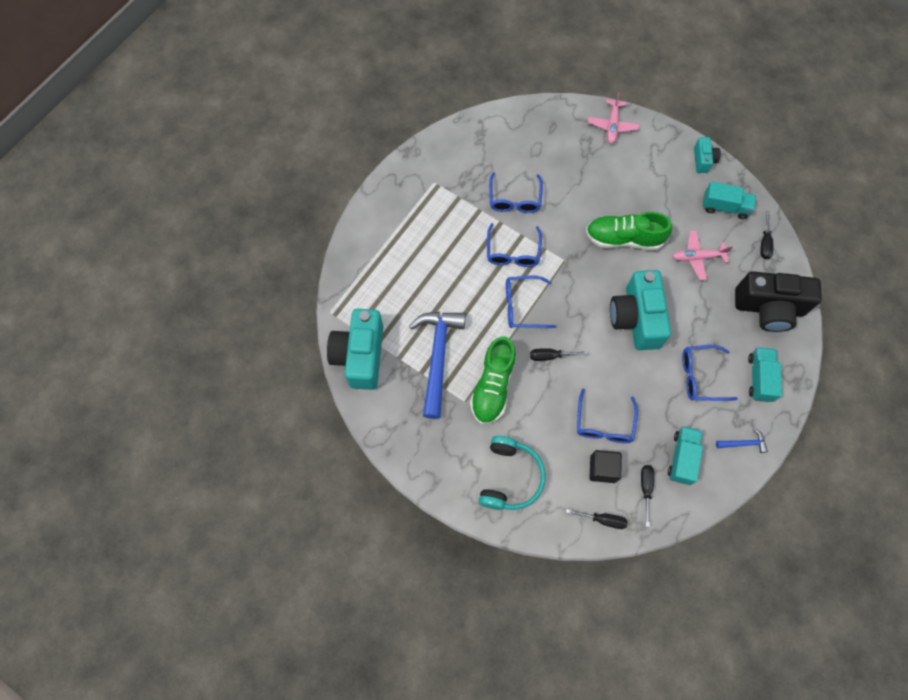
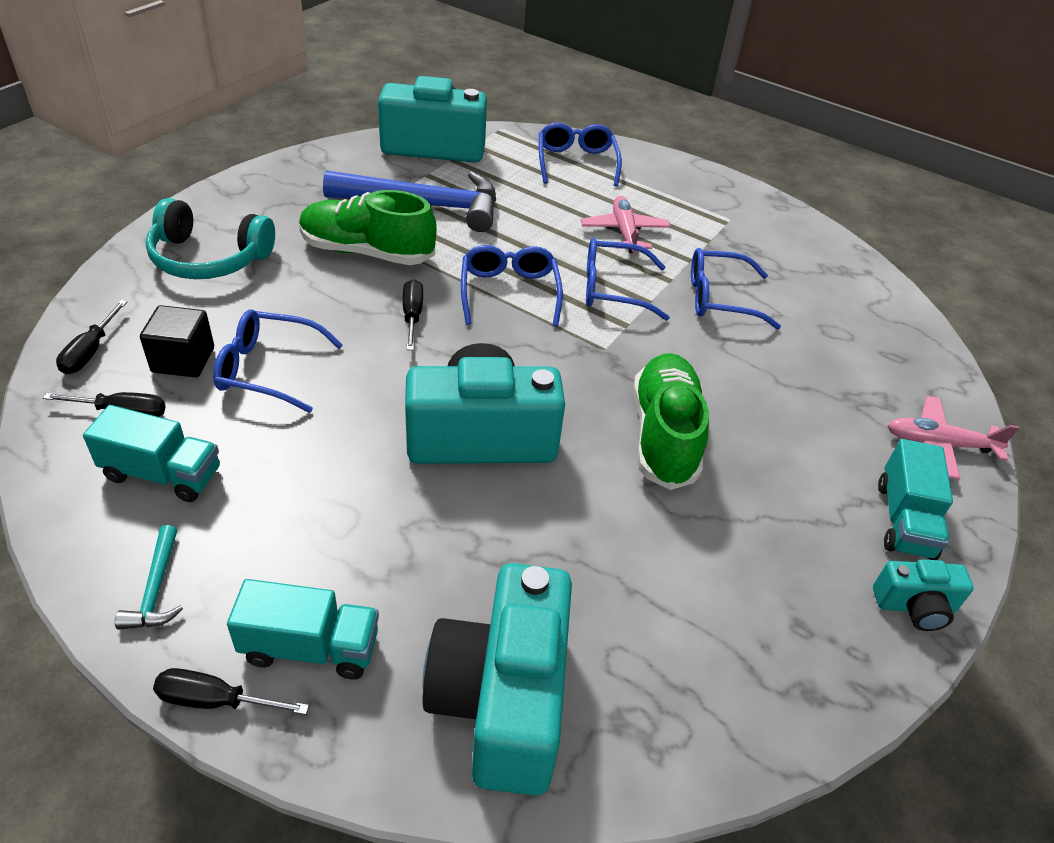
camera: 85 degrees right, 25 degrees down
(697, 257) = (635, 559): pink plane -> pink plane (624, 232)
(700, 376) = (336, 528): blue glasses -> blue glasses (576, 162)
(724, 207) = (789, 637): turquoise truck -> turquoise truck (904, 520)
(744, 443) = (156, 589): blue hammer -> turquoise hammer
(764, 242) = (700, 720): black screwdriver -> black screwdriver (216, 700)
(768, 308) = (502, 699): black camera -> turquoise camera

